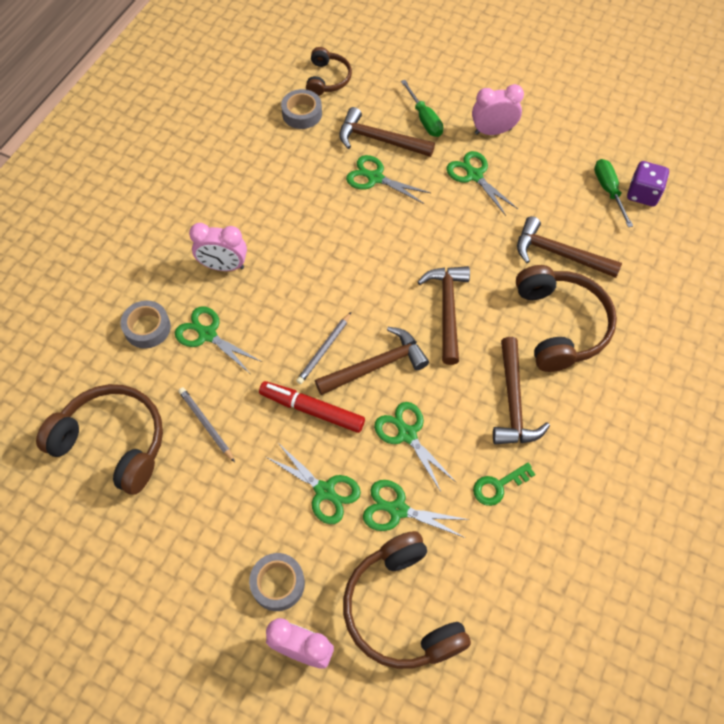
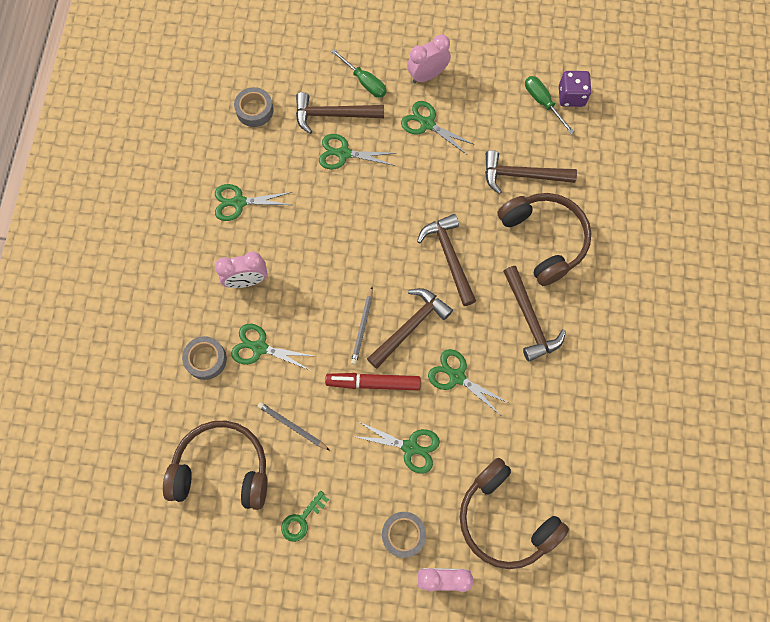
camera: 20 degrees left, 10 degrees up
(327, 79) = (263, 67): brown headphones -> none
(398, 510) = (473, 441): green scissors -> green scissors (239, 202)
(498, 486) = (542, 394): green key -> green key (301, 519)

